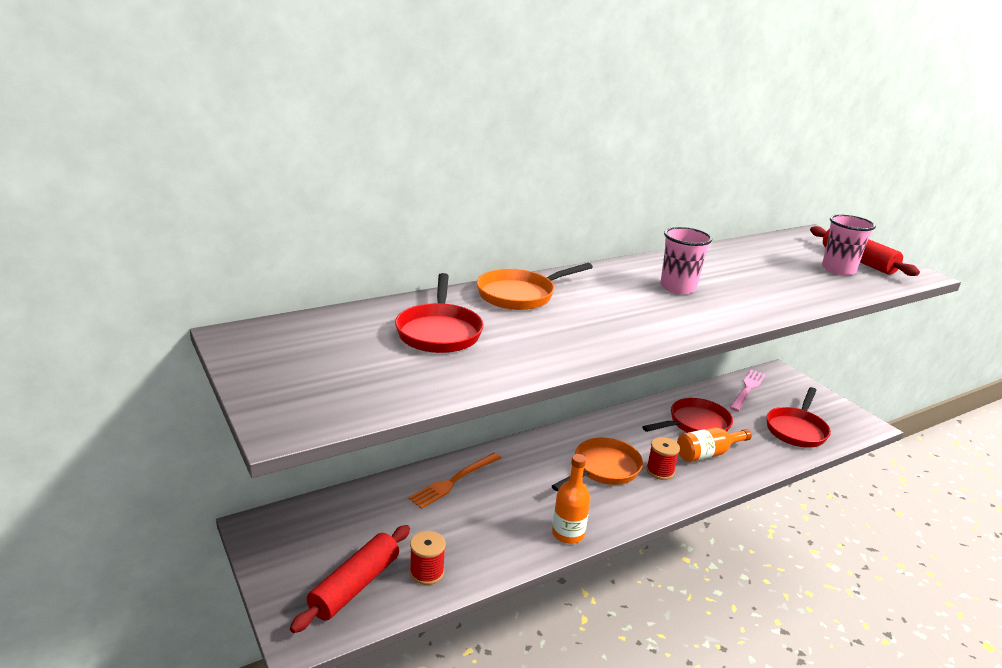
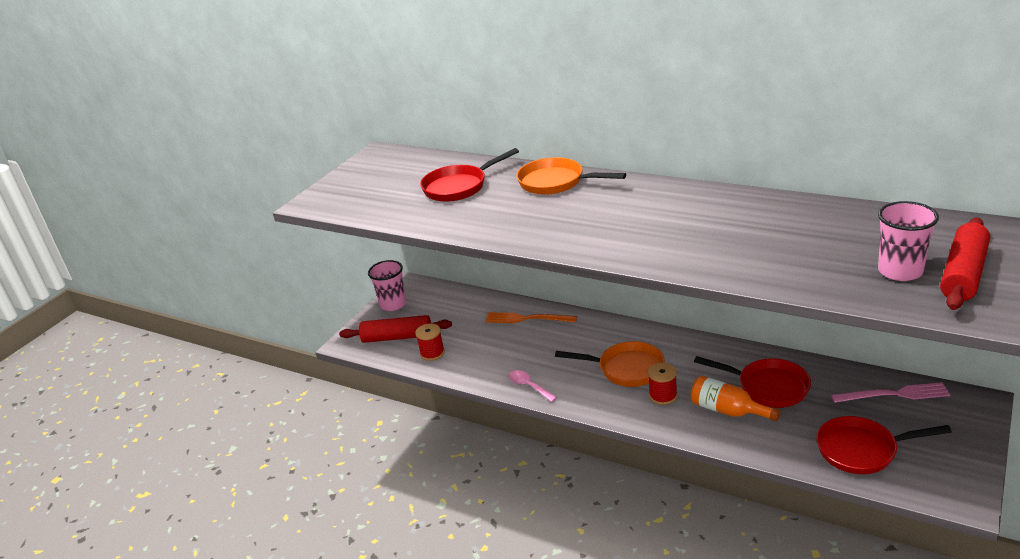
camera: 65 degrees right, 5 degrees up
(568, 533) = (529, 386): orange bottle -> pink spoon
(678, 288) = (679, 221): pink cup -> pink cup (393, 304)

